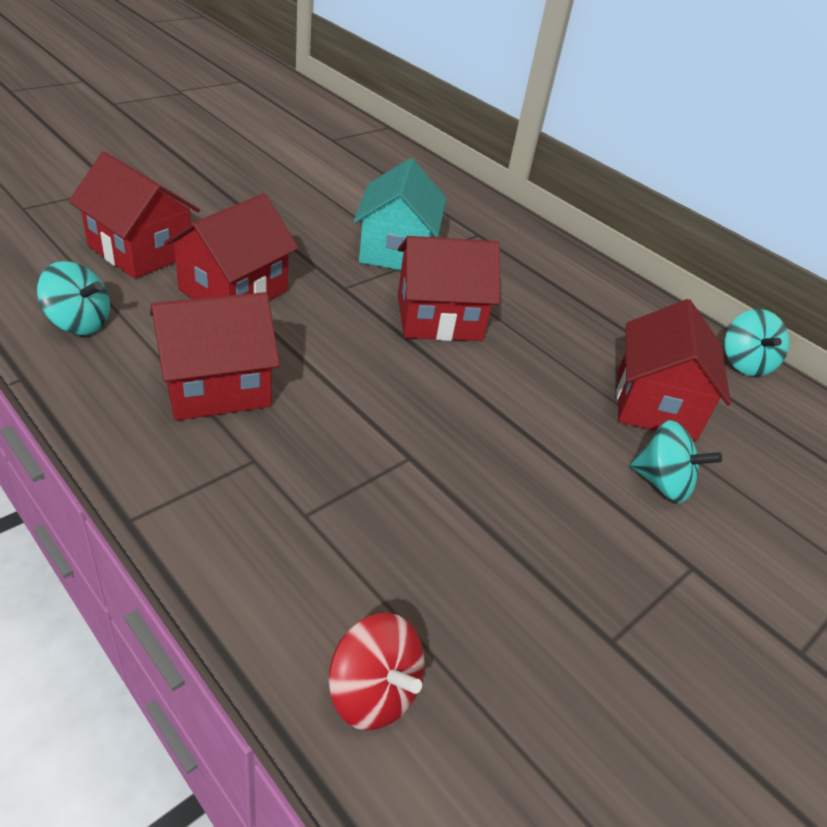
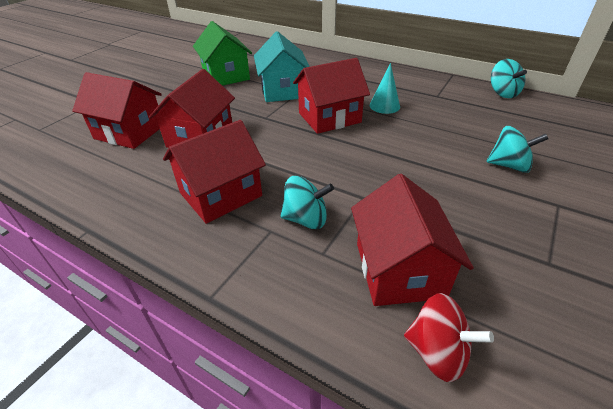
camera: 10 degrees left, 0 degrees up
(79, 323) = (110, 184): turquoise spinning top -> turquoise spinning top (306, 219)
(324, 199) = (226, 76): none -> green house
(536, 325) = (384, 106): none -> turquoise cone
(655, 404) = (474, 126): red house -> red house (399, 269)

